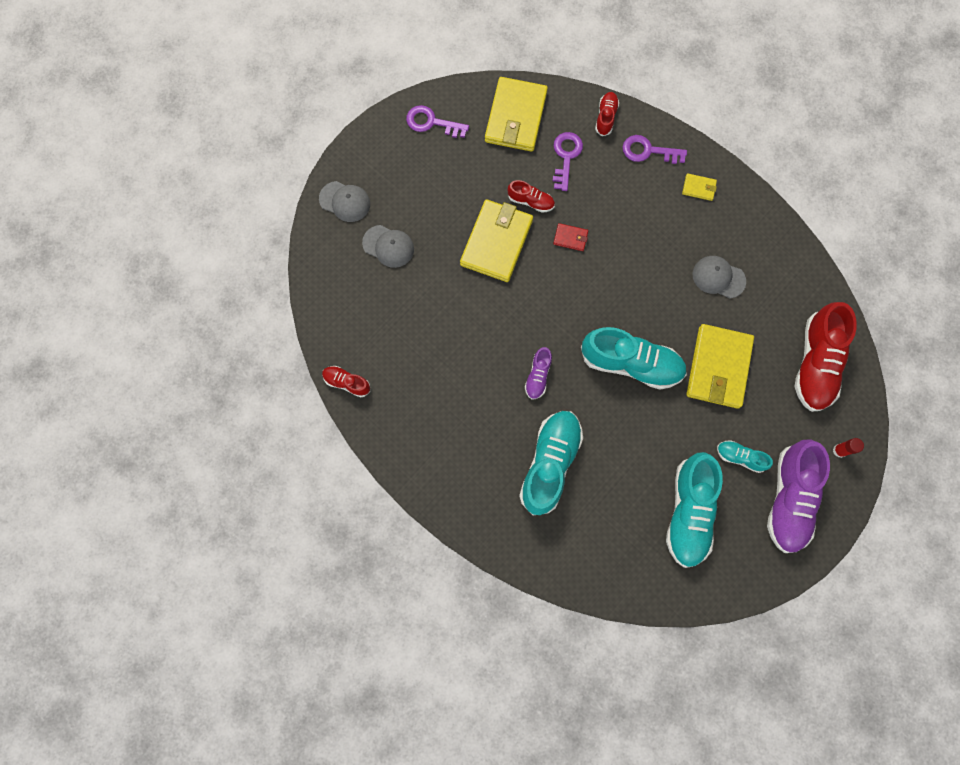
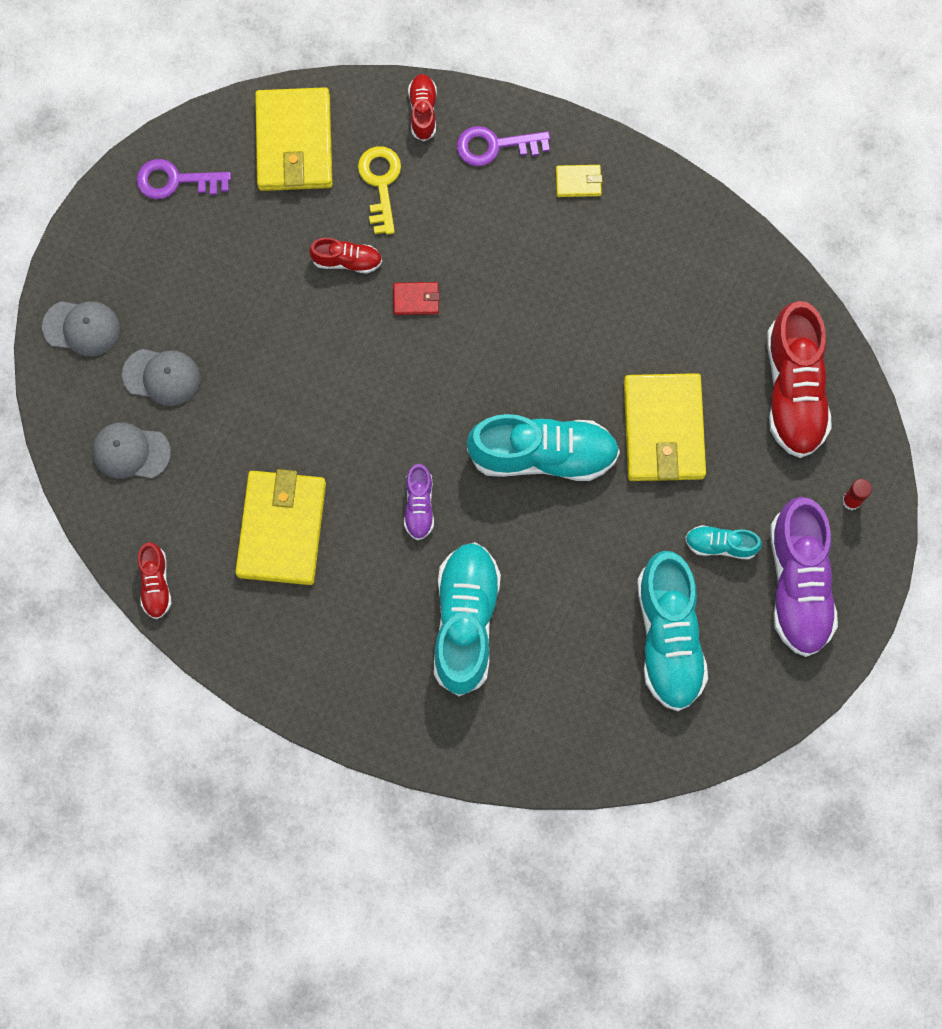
camera: 15 degrees left, 0 degrees up
(347, 382) = (155, 584): red shoe -> red shoe turned 105 degrees counterclockwise
(496, 242) = (313, 332): yellow wallet -> yellow wallet (282, 529)
(566, 157) = (380, 183): purple key -> yellow key
(718, 277) = (635, 303): grey cap -> grey cap (131, 452)

